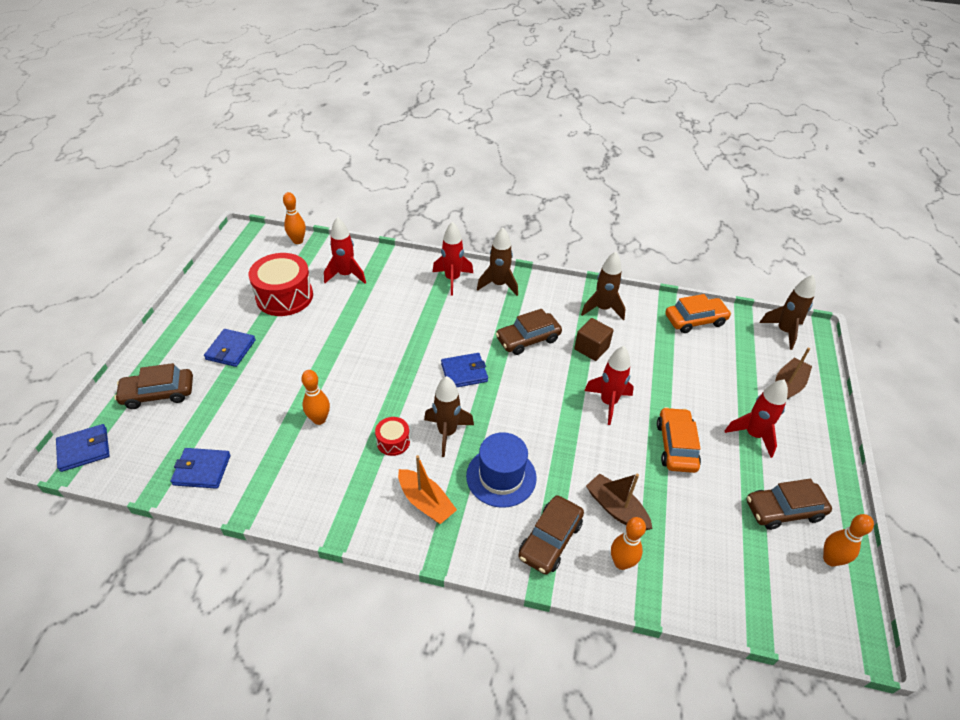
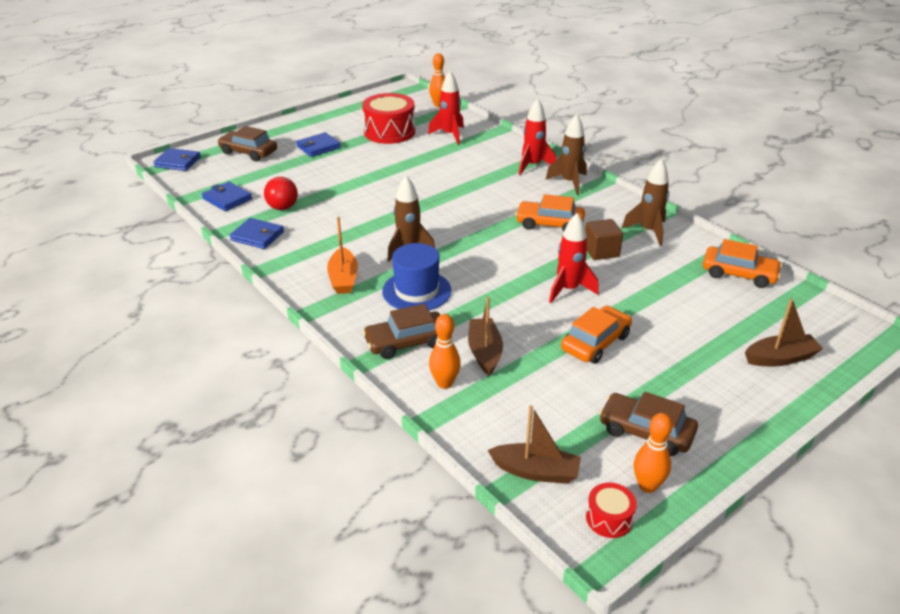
camera: 40 degrees right, 10 degrees down
(275, 448) = (282, 207): none -> red ball
(319, 419) = (329, 205): orange bowling pin -> none
(393, 442) = (363, 237): red drum -> red drum (609, 518)
(464, 372) = (468, 222): blue wallet -> blue wallet (257, 236)
(528, 339) = (549, 224): brown car -> orange car
(753, 435) = (687, 372): red rocket -> none
(762, 602) = (536, 471): none -> brown boat
(783, 331) = (836, 321): brown rocket -> none

